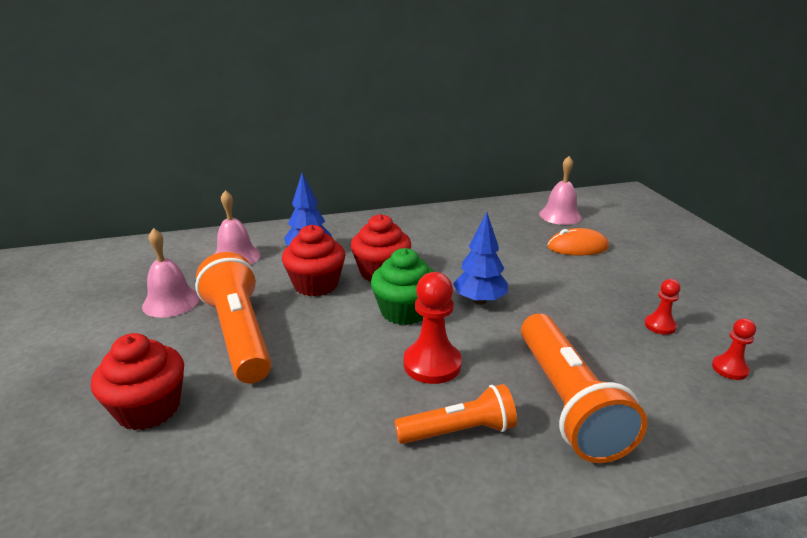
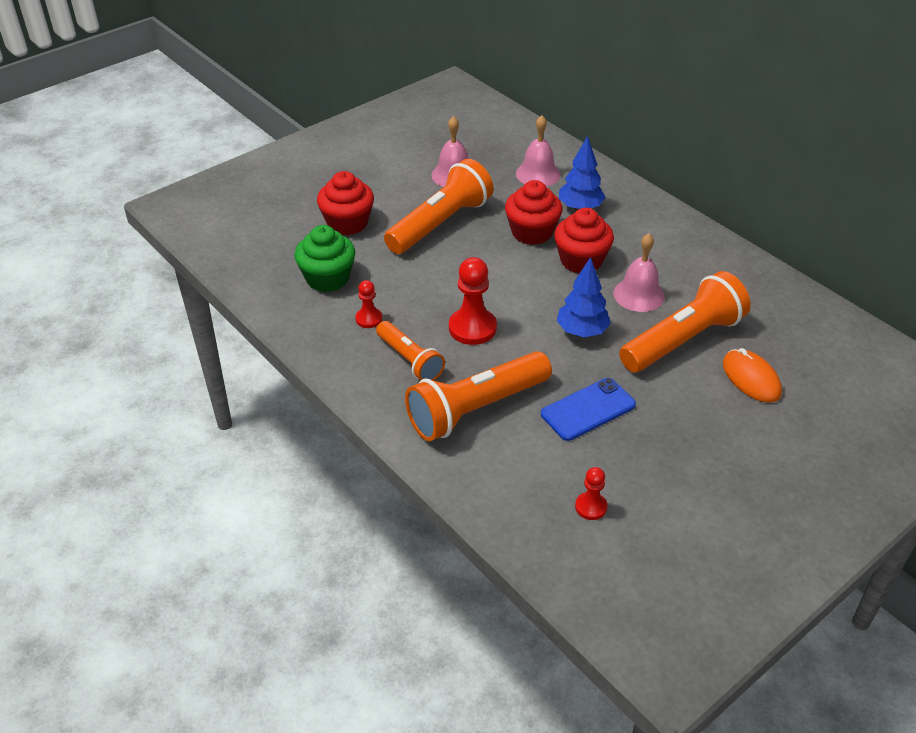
camera: 65 degrees right, 15 degrees up
(404, 311) = (531, 293): green cupcake -> green cupcake (327, 278)
(519, 259) = (683, 340): none -> orange flashlight
(560, 215) = (824, 352): pink bell -> pink bell (639, 294)
(590, 329) = (588, 409): none -> blue phone
(660, 325) = (631, 456): red pawn -> red pawn (369, 319)

